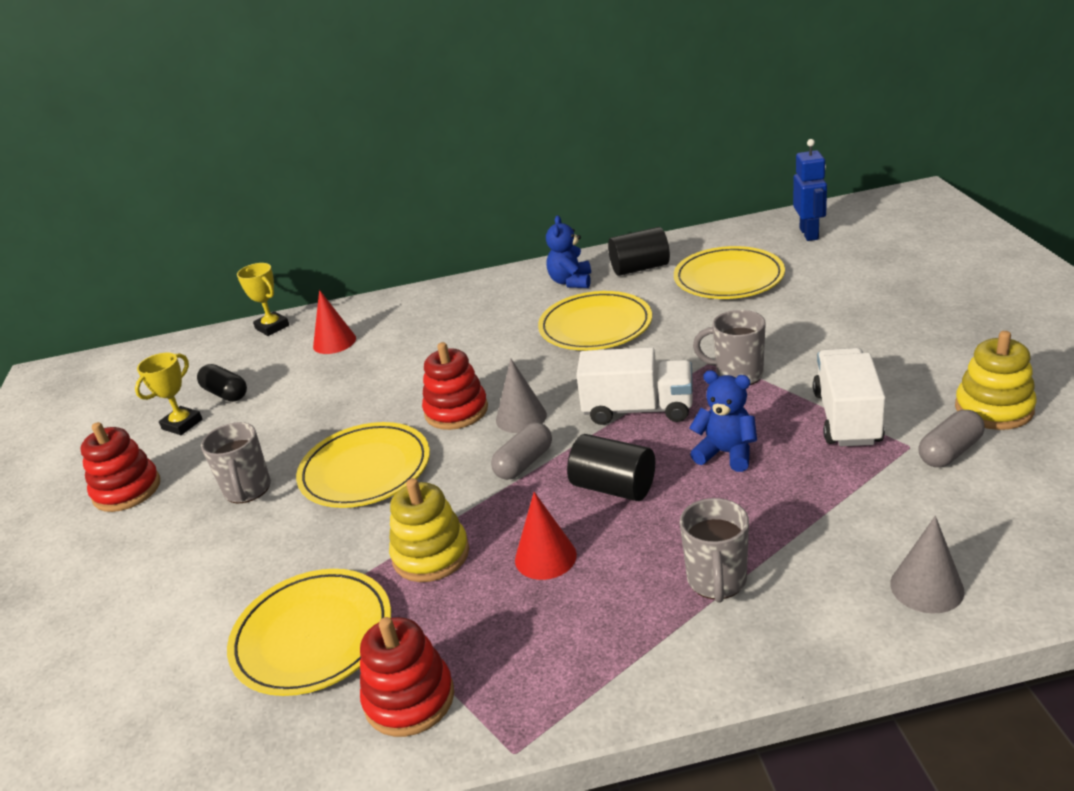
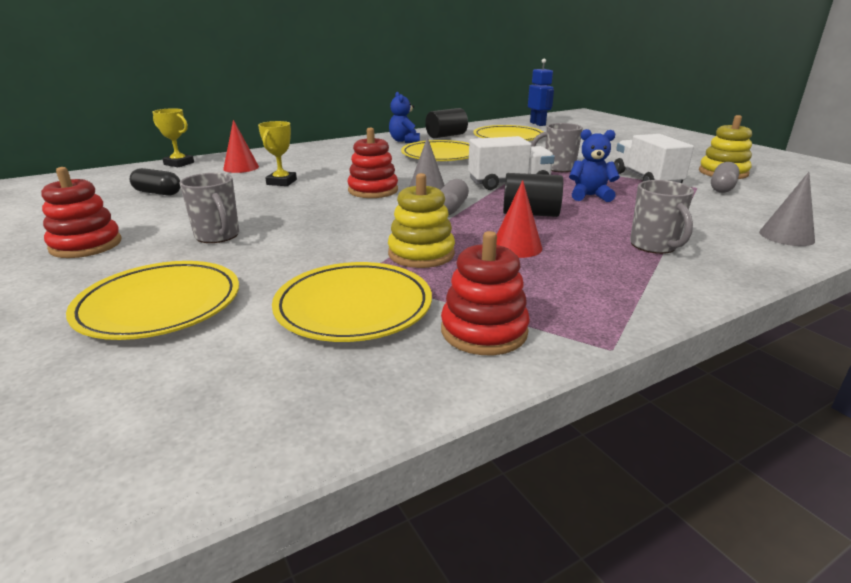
camera: 25 degrees left, 5 degrees down
(182, 424) = (124, 209): yellow trophy -> yellow trophy (281, 182)
(365, 470) = (322, 219): yellow plate -> yellow plate (159, 305)

